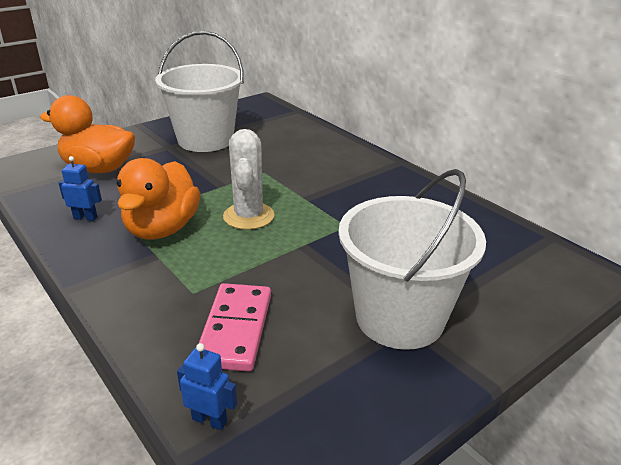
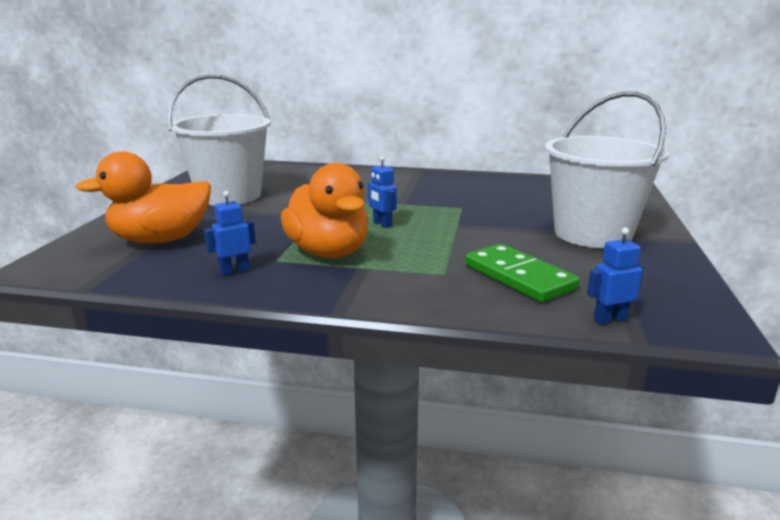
camera: 40 degrees left, 10 degrees down
(235, 329) = (519, 277): pink domino -> green domino
(248, 216) = (382, 224): white cactus -> blue robot

